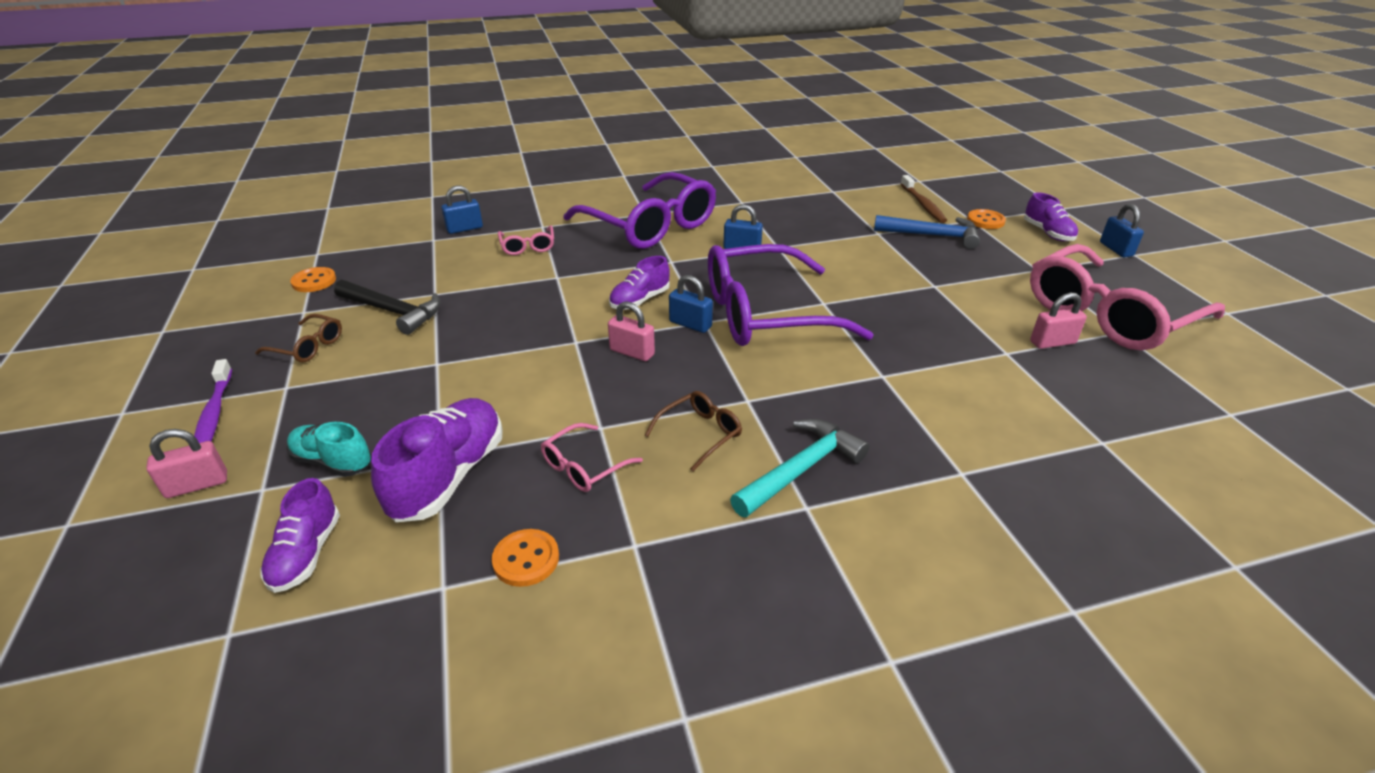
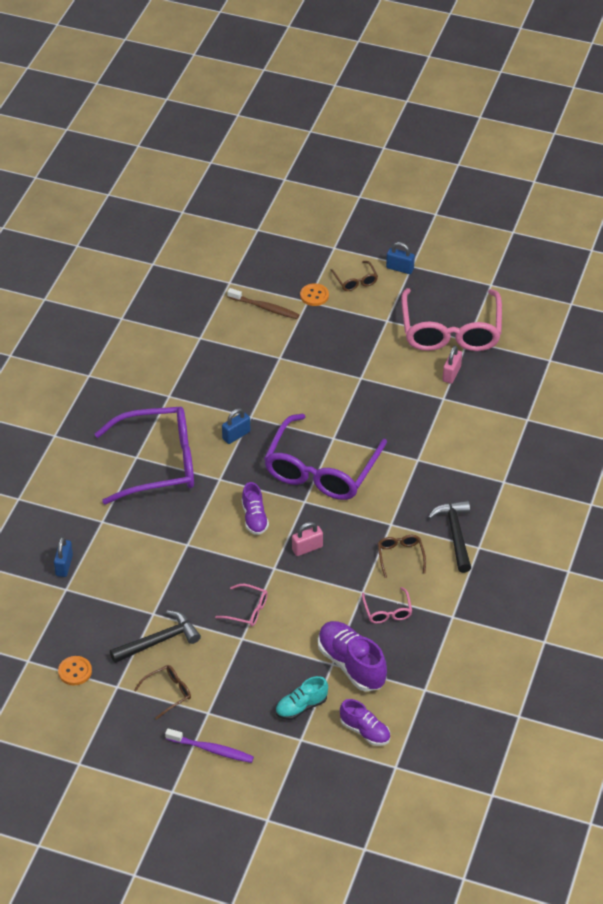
camera: 55 degrees left, 10 degrees up
(197, 485) = (275, 765): pink padlock -> none
(526, 559) = (431, 656): orange button -> none
(528, 246) = (128, 541): pink glasses -> pink glasses (247, 610)
(690, 324) = (302, 509): blue padlock -> none
(800, 470) = (455, 535): turquoise hammer -> black hammer
(932, 235) = (307, 335): blue hammer -> none
(1047, 233) = (355, 281): purple shoe -> brown glasses

